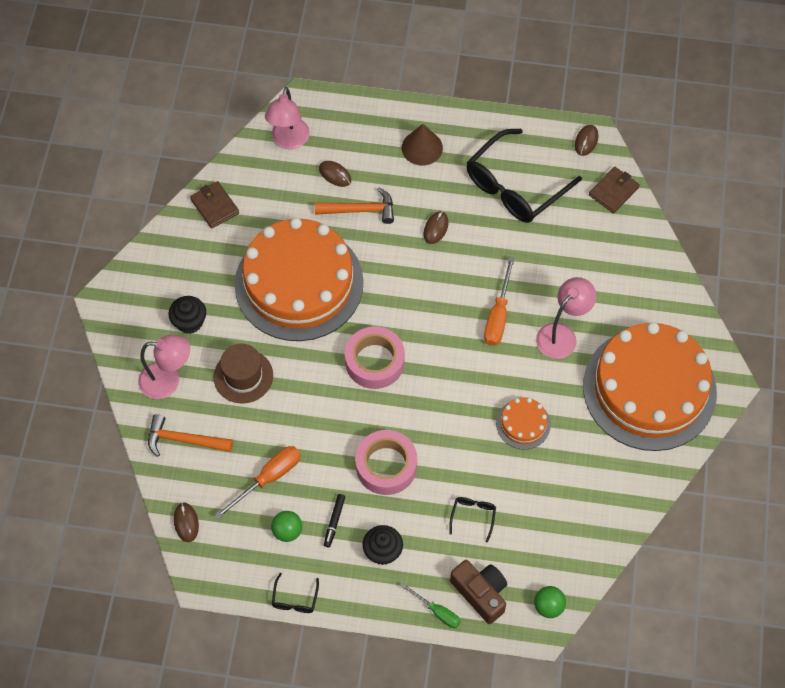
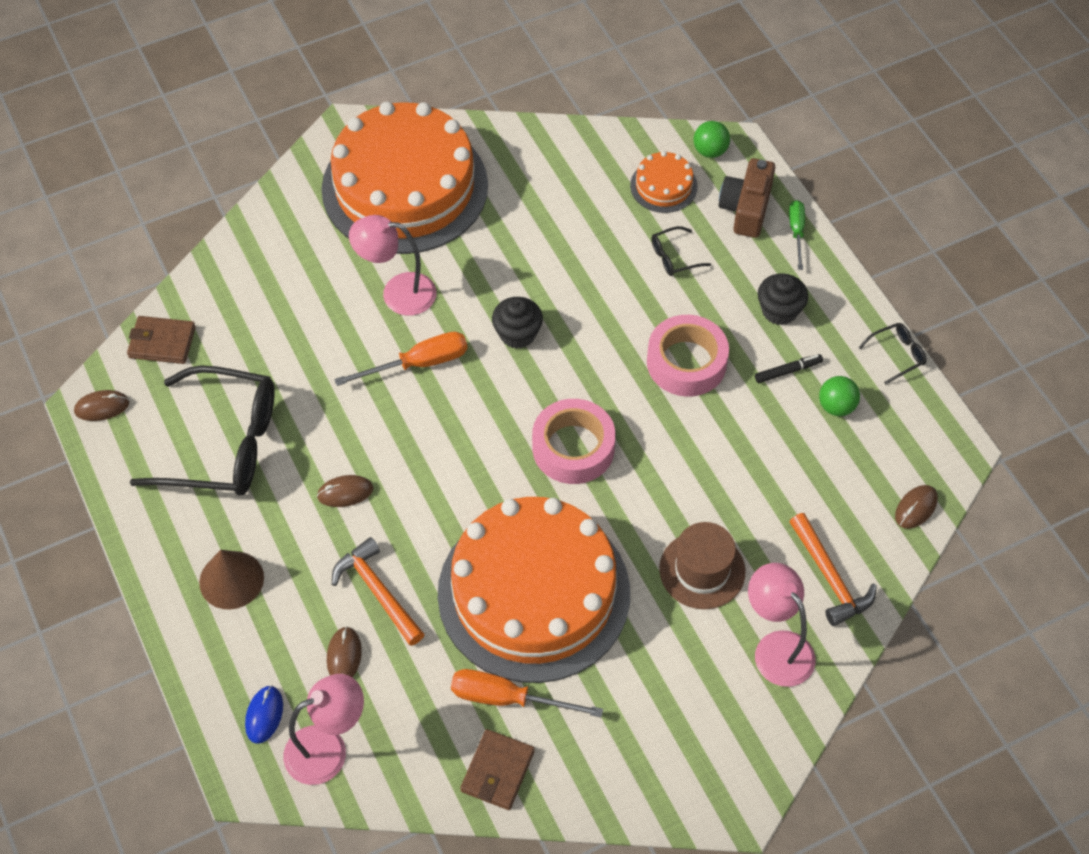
camera: 125 degrees left, 5 degrees down
(189, 322) = (682, 680): black cupcake -> black cupcake (517, 334)
(268, 478) = (797, 462): orange screwdriver -> orange screwdriver (508, 698)
(330, 123) = (264, 715): none -> blue mouse
(523, 424) = (534, 270): orange cake -> orange cake (663, 186)

